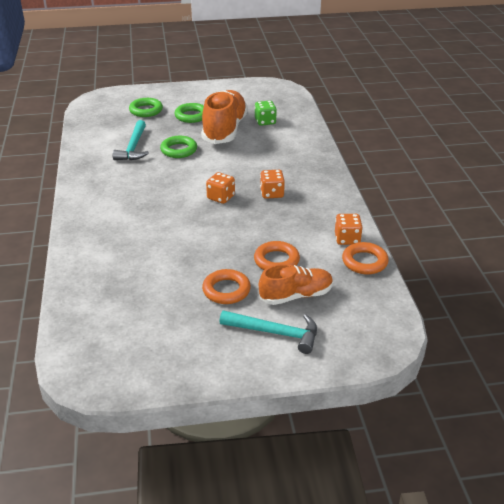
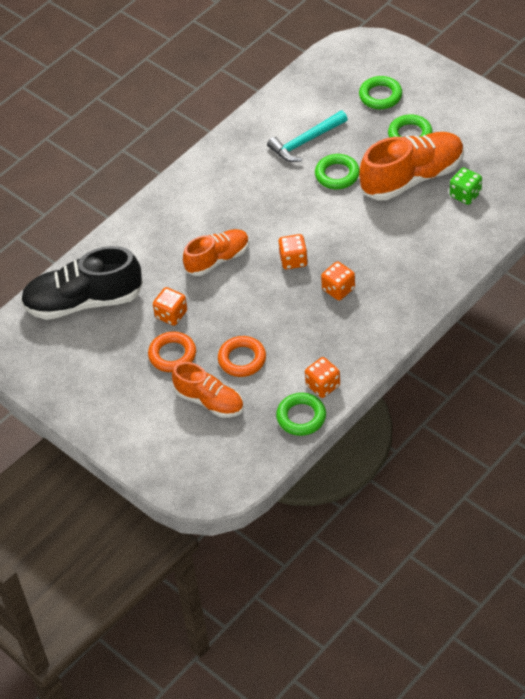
camera: 55 degrees right, 15 degrees up
(106, 307) = (83, 301): none -> black shoe
(170, 225) = (218, 259): none -> orange shoe
(187, 271) = (171, 314): none -> orange dice
(275, 333) = (153, 417): turquoise hammer -> none
(364, 262) = (301, 417): orange ring -> green ring

